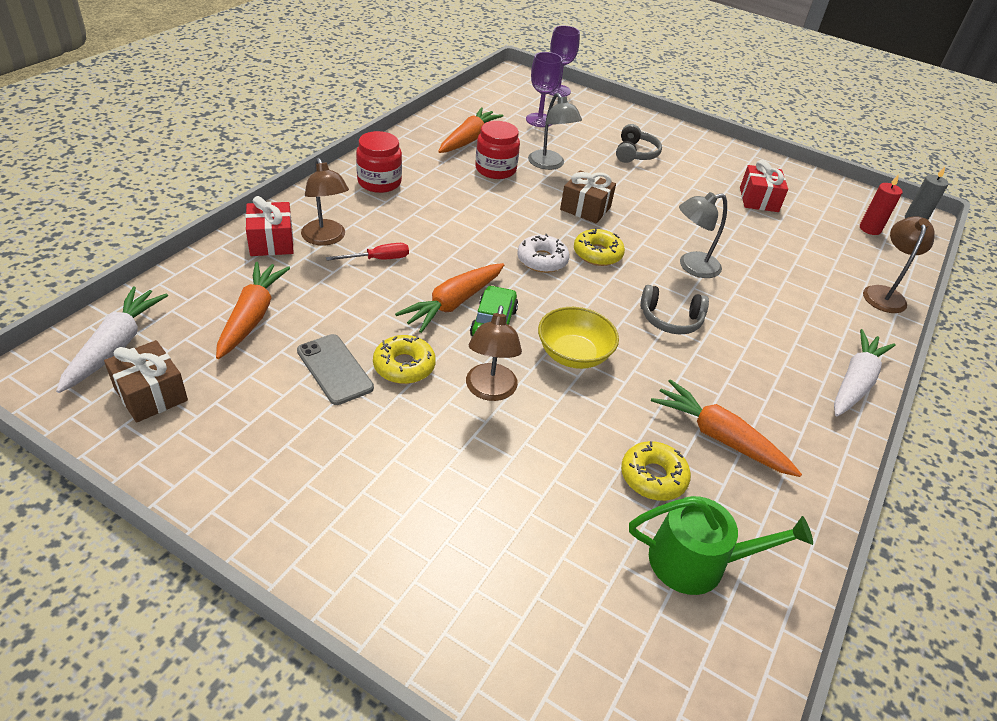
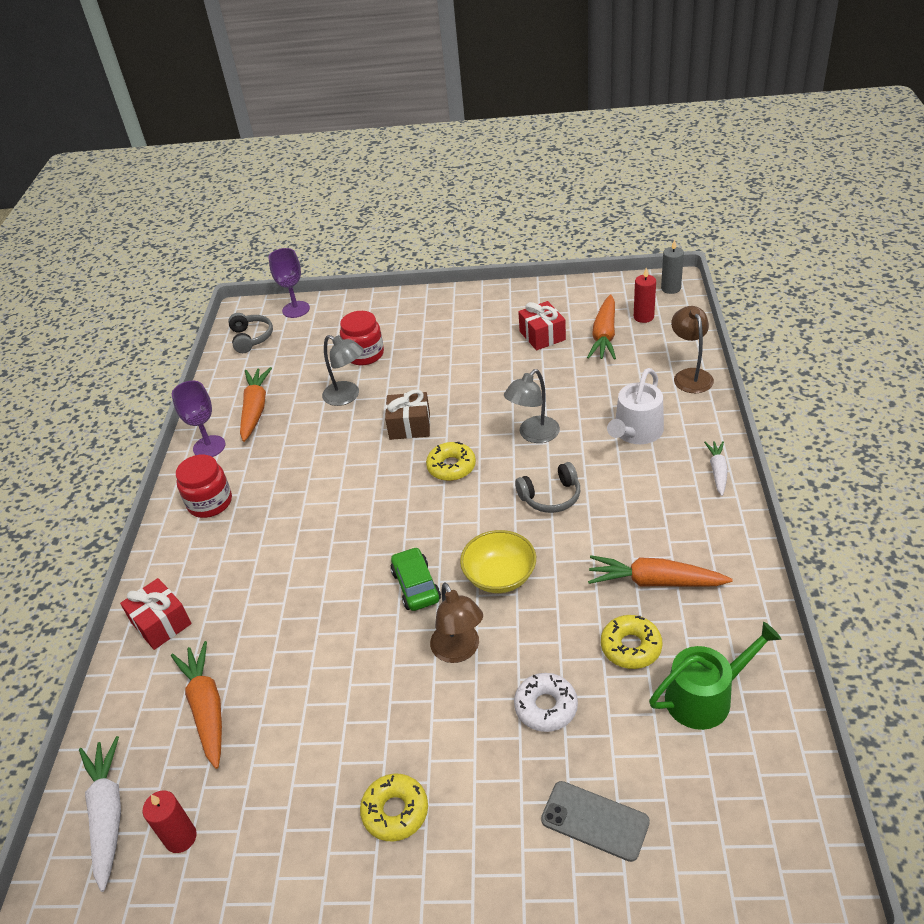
camera: 20 degrees left, 0 degrees up
(151, 394) = (181, 837): brown gift -> red candle
(326, 238) = (209, 590): brown lamp -> none
(335, 369) = (319, 712): grey phone -> grey phone (595, 820)
(378, 259) = (272, 583): red screwdriver -> none
(404, 366) = (374, 672): yellow donut -> yellow donut (395, 811)
(453, 303) = (369, 587): orange carrot -> orange carrot (604, 335)
(495, 169) = (304, 429): red jar -> red jar (364, 354)
(539, 120) = (303, 352): purple goblet -> purple goblet (209, 447)
(542, 260) = (411, 500): white donut -> white donut (546, 707)
(635, 153) = (411, 343): grey headphones -> grey headphones (251, 338)
(793, 311) = (636, 432): none -> white watering can
(855, 382) = (717, 471): white carrot -> white carrot, size x0.60

